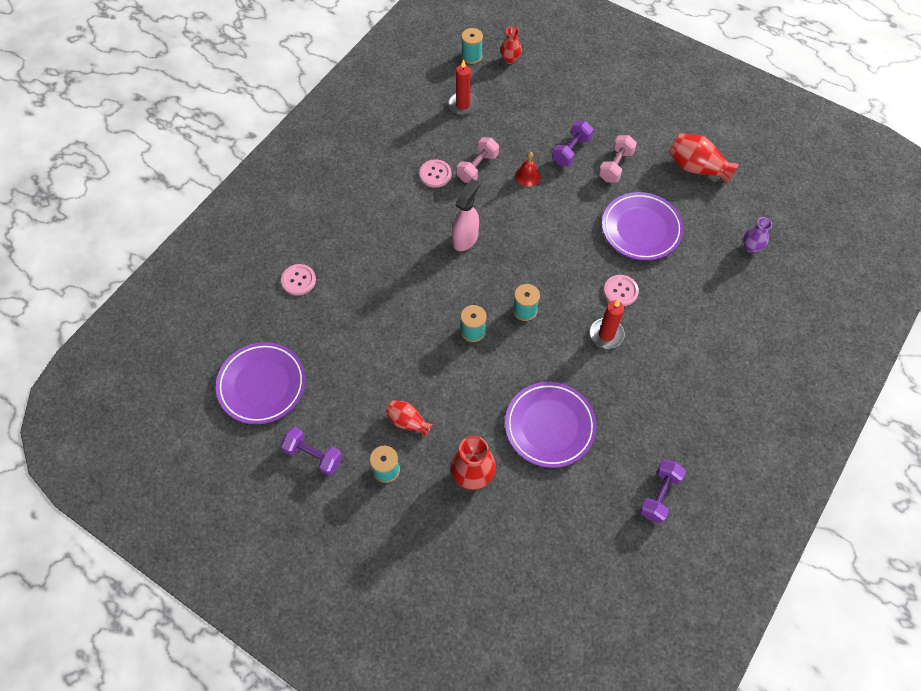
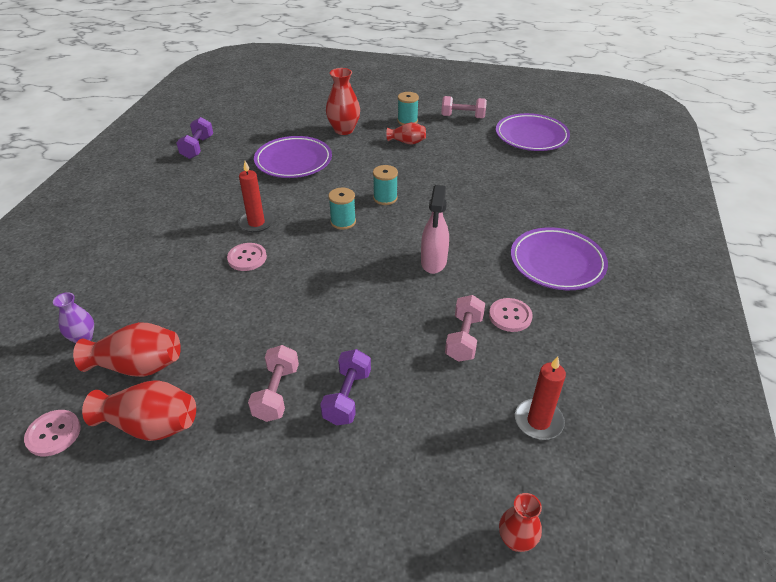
camera: 160 degrees right, 20 degrees down
(298, 280) = (566, 195): pink button -> pink button (53, 434)
(313, 455) = (463, 117): purple dumbbell -> pink dumbbell
(471, 56) = (586, 523): turquoise spool -> none
(527, 176) = (394, 345): red bell -> none
(641, 229) = (230, 322): purple plate -> purple plate (557, 263)
(707, 211) = (138, 366): none -> red vase

